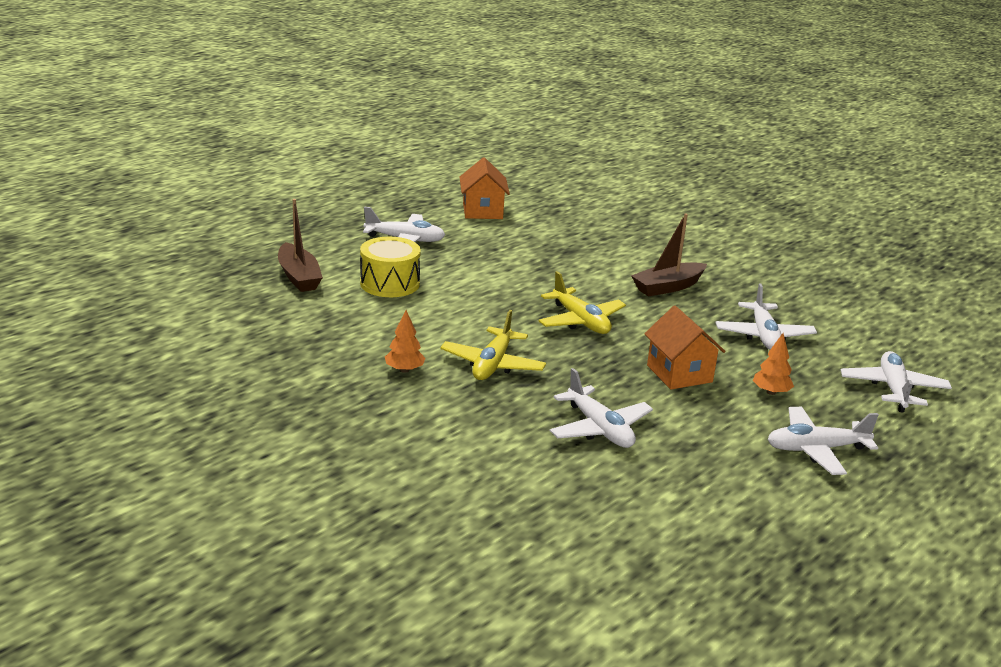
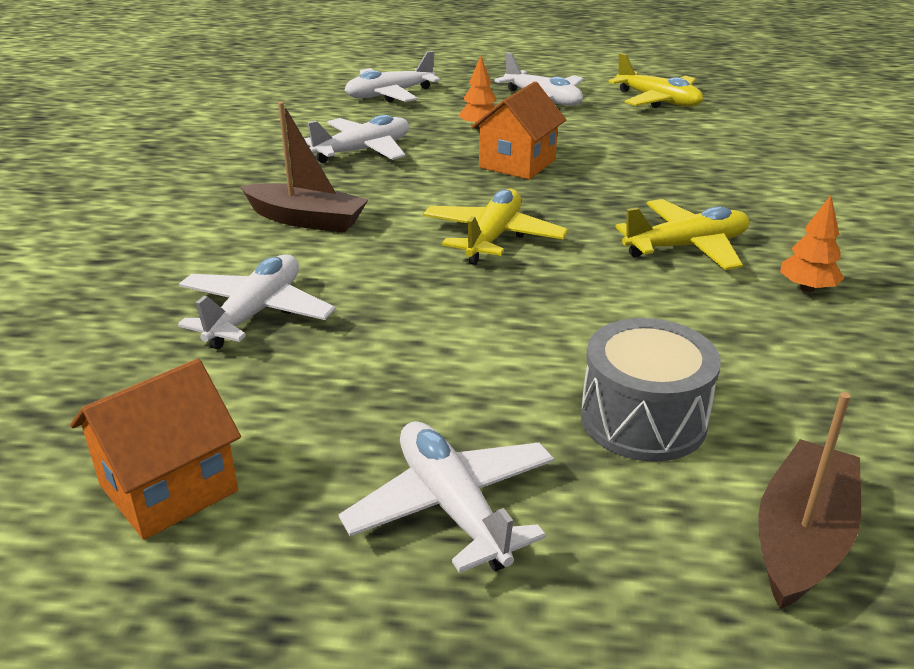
camera: 125 degrees left, 5 degrees up
(389, 283) = (643, 419): yellow drum -> grey drum
(599, 429) = (681, 167): white plane -> white plane (256, 313)
(758, 507) = (658, 101): none -> yellow plane

